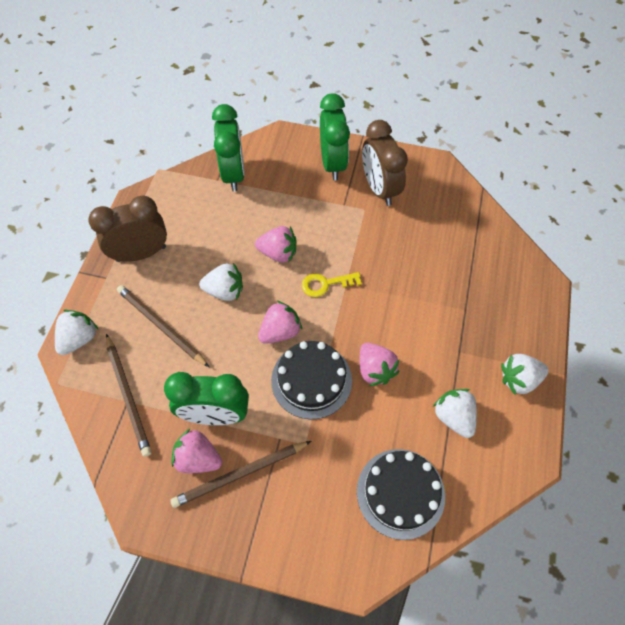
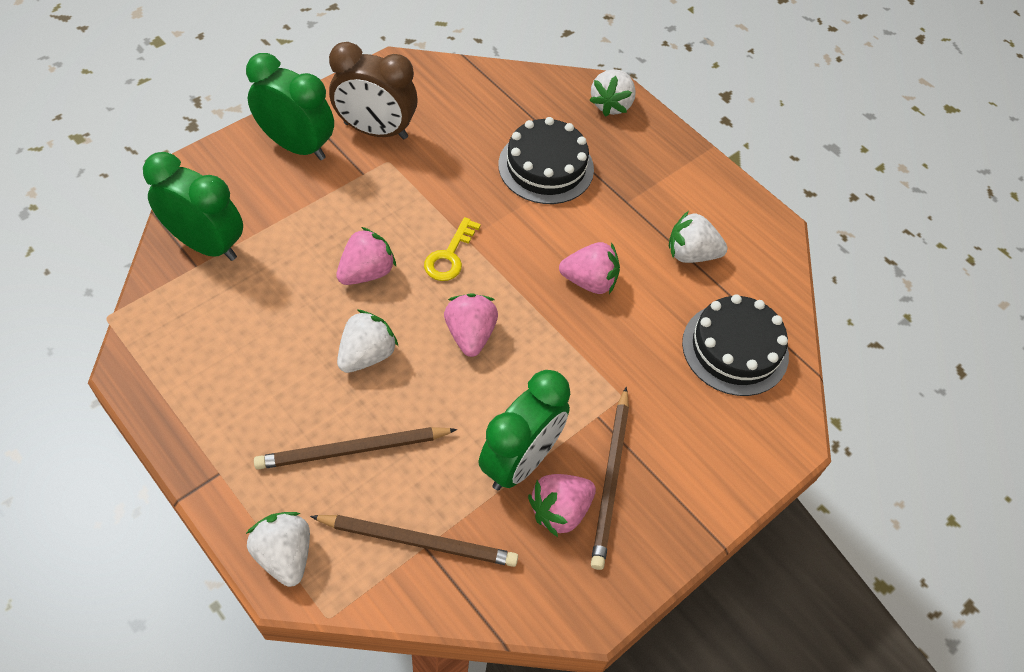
camera: 60 degrees left, 5 degrees down
(141, 253) = (222, 412): brown clock -> none
(311, 380) = (554, 344): black cake -> black cake (546, 167)
(519, 379) = (693, 179): white strawberry -> white strawberry (611, 104)

